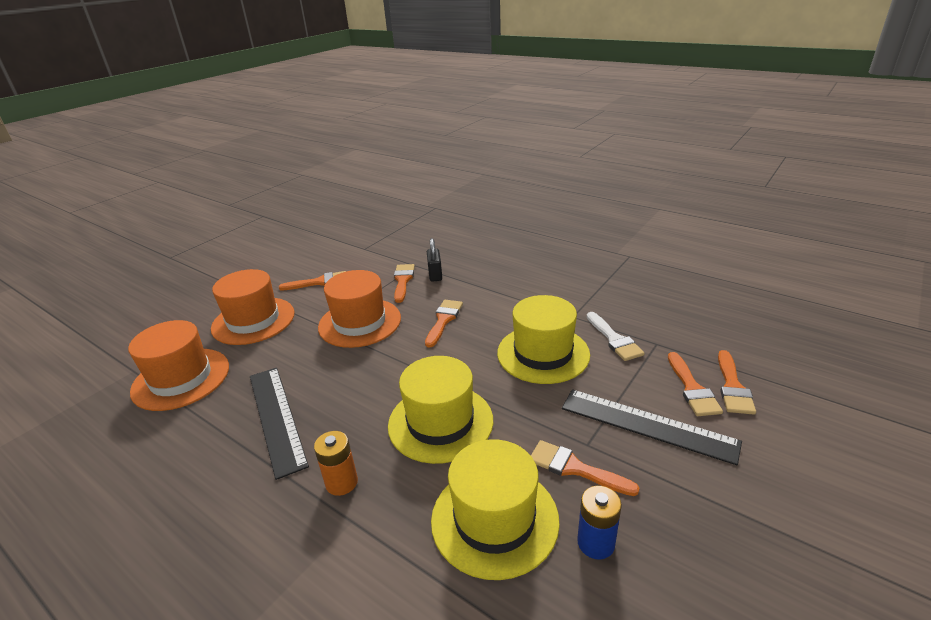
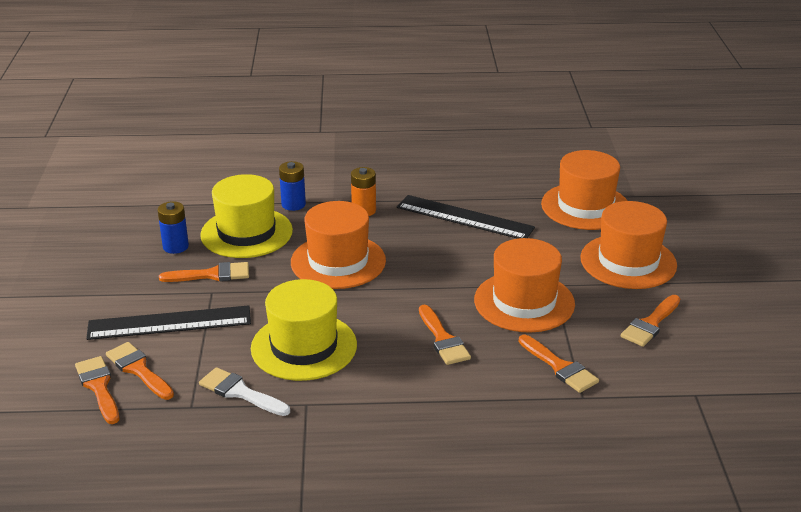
camera: 140 degrees right, 0 degrees up
(399, 544) = (293, 204): none -> blue battery
(435, 275) = (535, 393): black padlock -> none
(440, 422) = (338, 261): yellow hat -> orange hat

